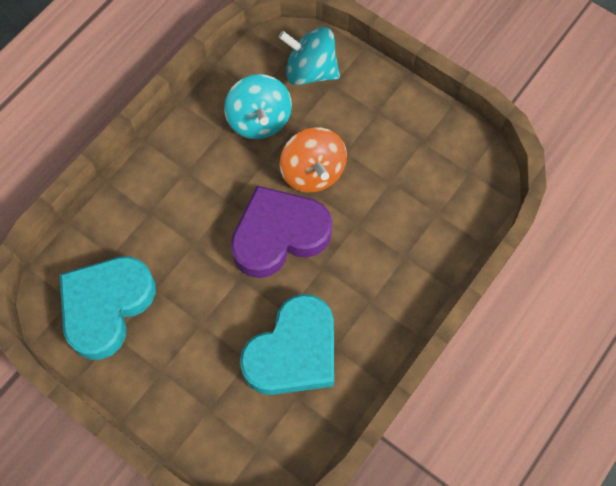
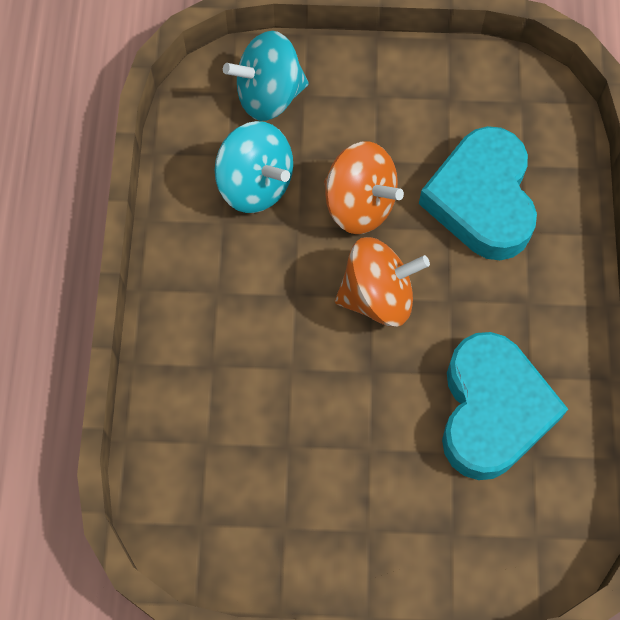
camera: 35 degrees left, 0 degrees up
(106, 307) = (249, 503): turquoise heart -> turquoise heart (482, 200)
(279, 235) = (377, 296): purple heart -> orange spinning top

